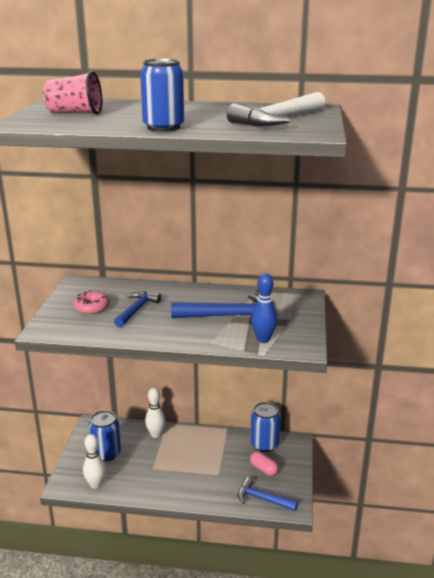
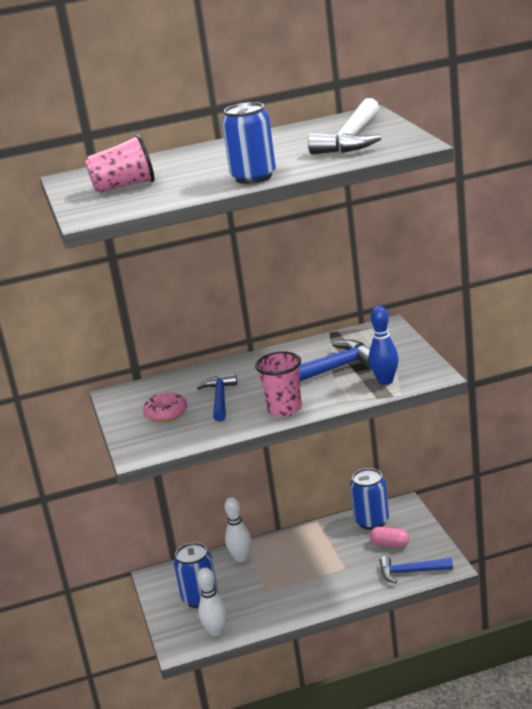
camera: 20 degrees left, 0 degrees up
(170, 334) = (284, 409): none -> pink cup

